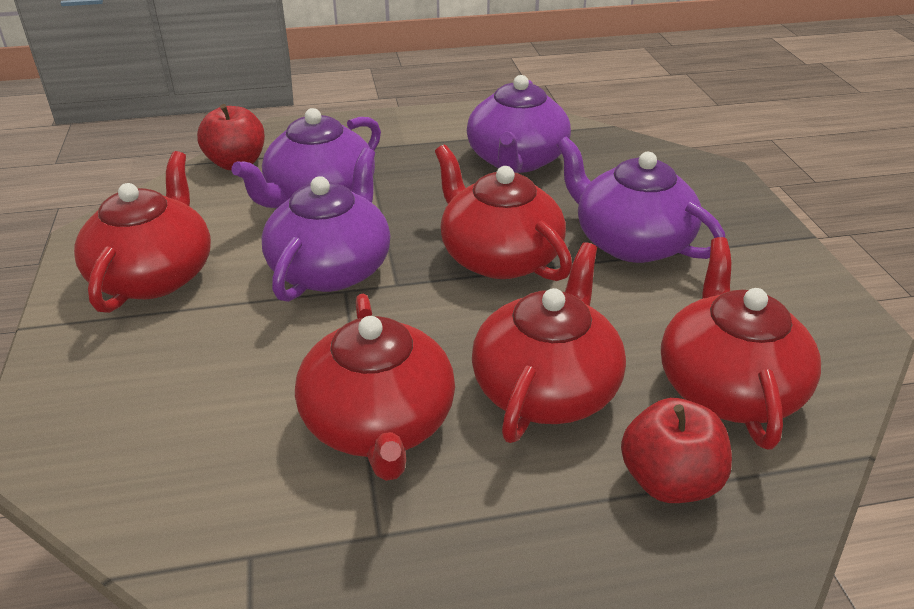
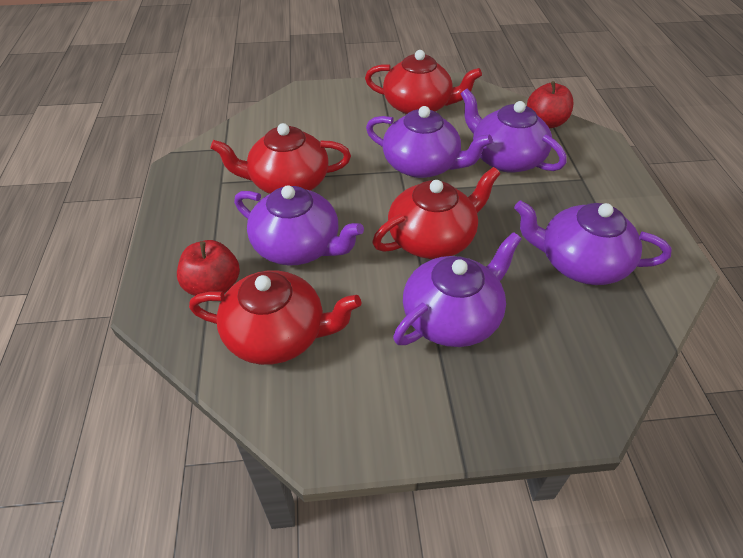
camera: 95 degrees right, 10 degrees up
(546, 387) = (298, 246): red teapot -> purple teapot

